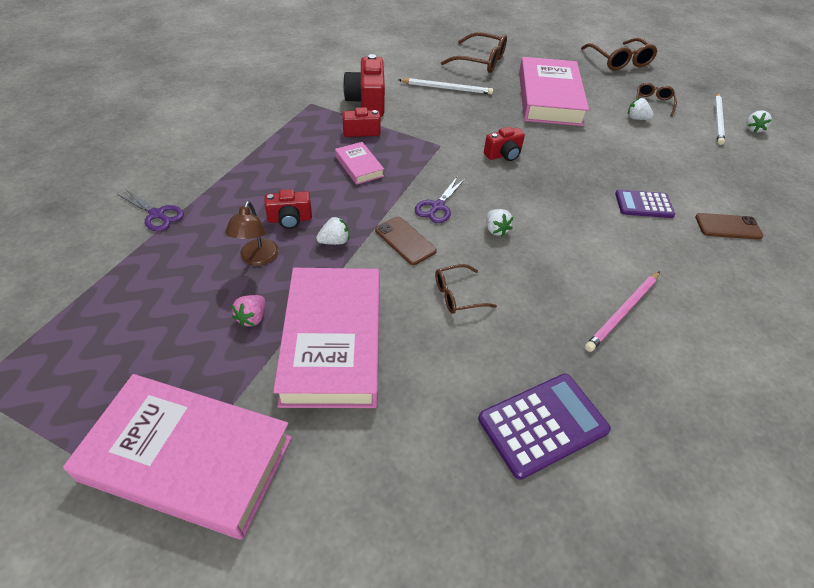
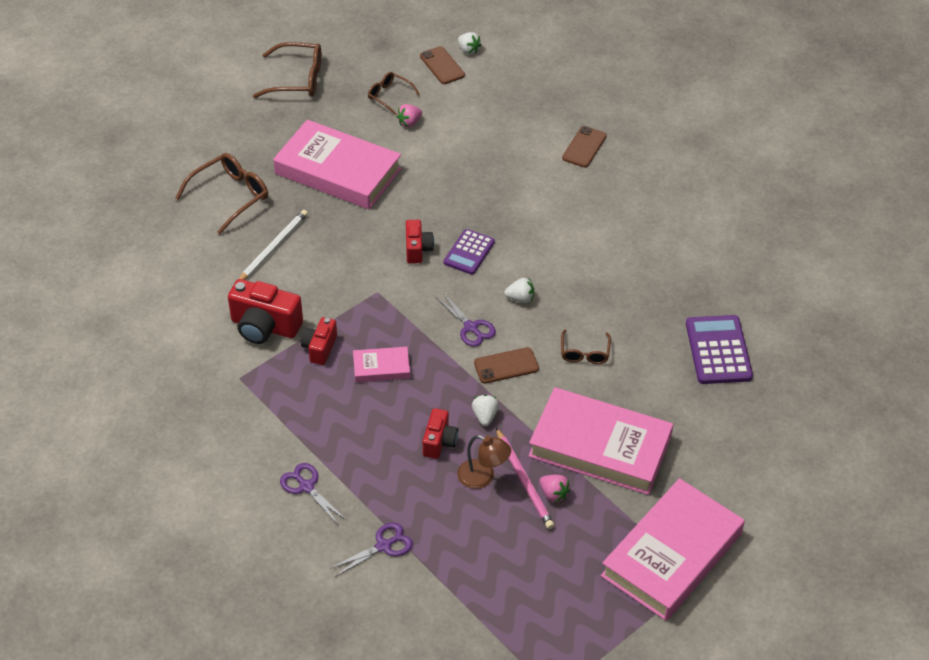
camera: 65 degrees left, 0 degrees up
(212, 158) = (306, 487): none -> purple scissors
(622, 312) = (643, 260): pink pencil -> pink pencil (524, 481)
(636, 118) = (409, 122): white strawberry -> pink strawberry
(644, 205) = (534, 185): purple calculator -> purple calculator (469, 252)
(718, 120) = (442, 66): white pencil -> brown phone

